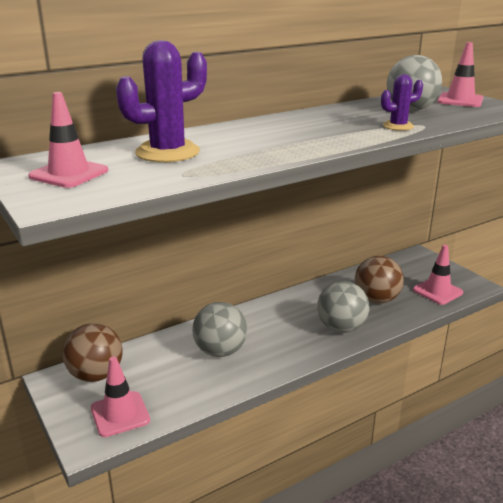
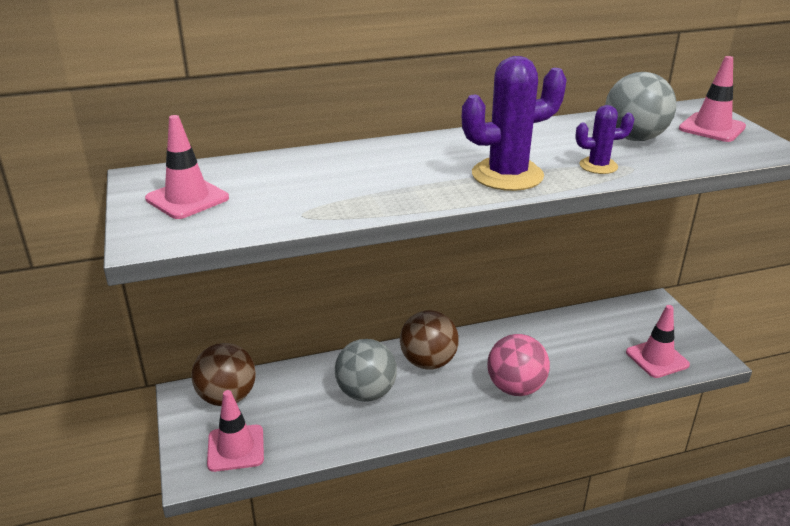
camera: 15 degrees right, 5 degrees up
(167, 152) = (304, 179): purple cactus -> purple cactus (507, 175)
(341, 328) = (515, 388): grey ball -> pink ball
(376, 300) = (574, 357): brown ball -> brown ball (428, 362)

